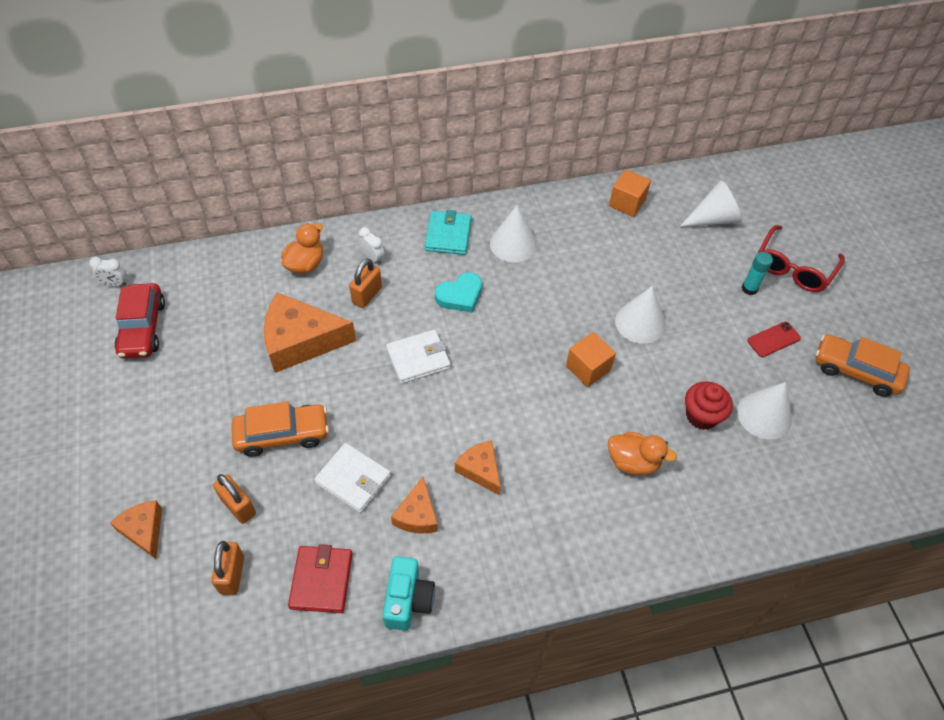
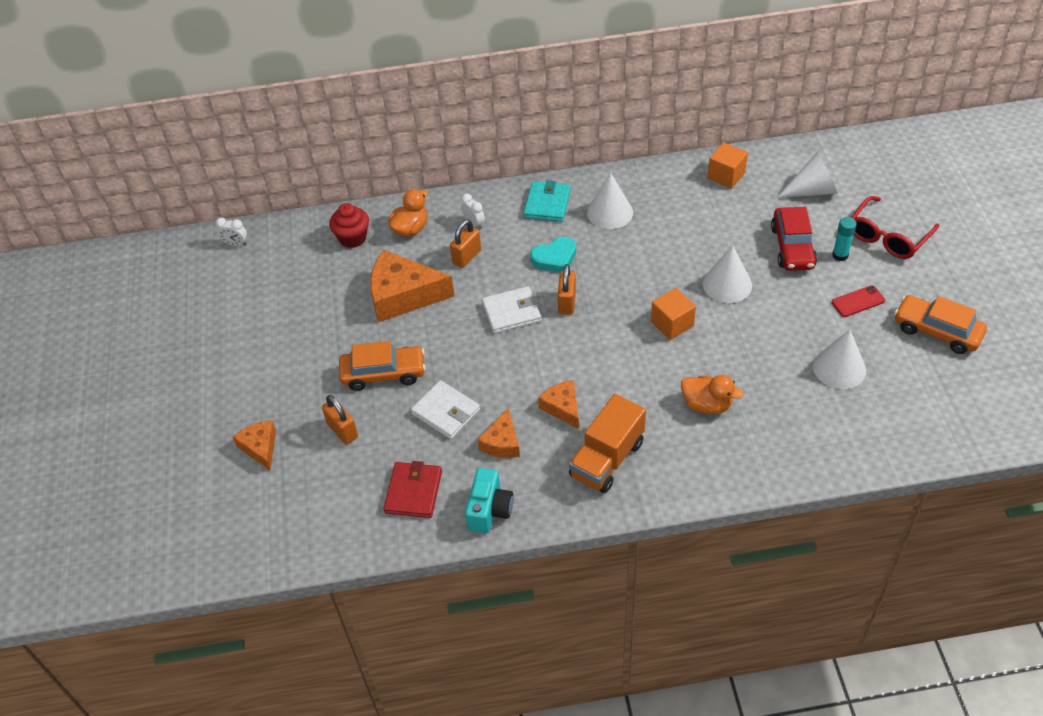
camera: 10 degrees right, 5 degrees down
(143, 328) = (261, 282): red car -> red car (792, 247)
(232, 574) = (336, 484): orange padlock -> orange padlock (567, 302)
(533, 531) = (607, 459): none -> orange truck
(701, 416) = (777, 367): red cupcake -> red cupcake (352, 238)

